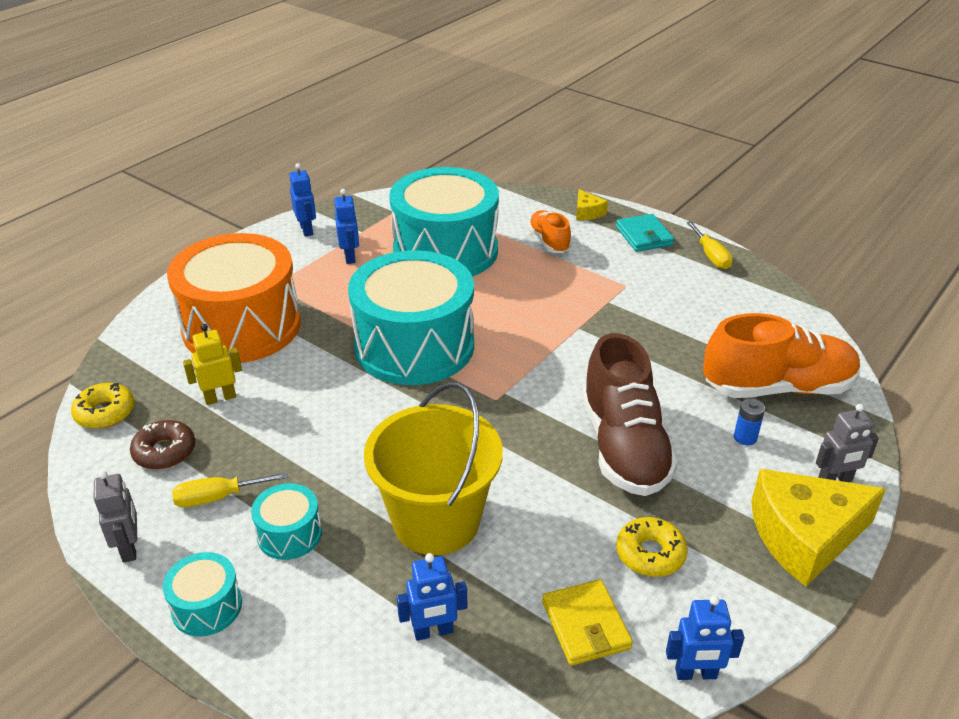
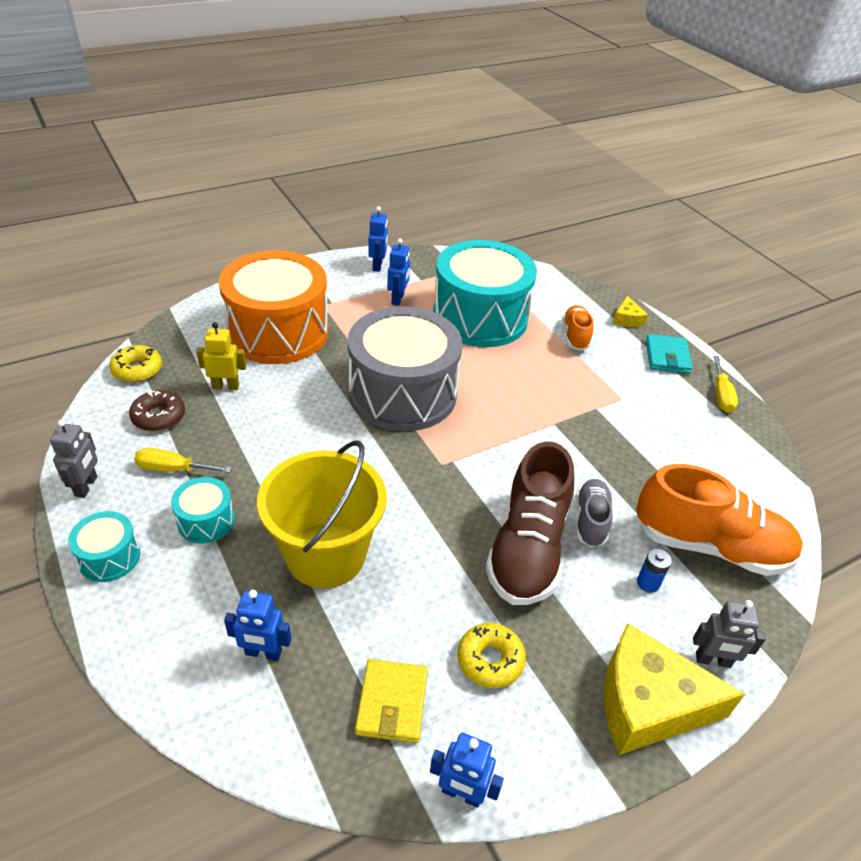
camera: 20 degrees right, 5 degrees up
(414, 346) = (402, 393): turquoise drum -> grey drum
(664, 402) = (590, 520): none -> grey shoe

